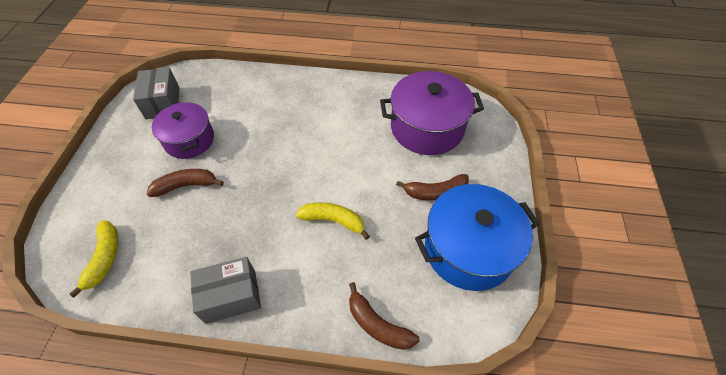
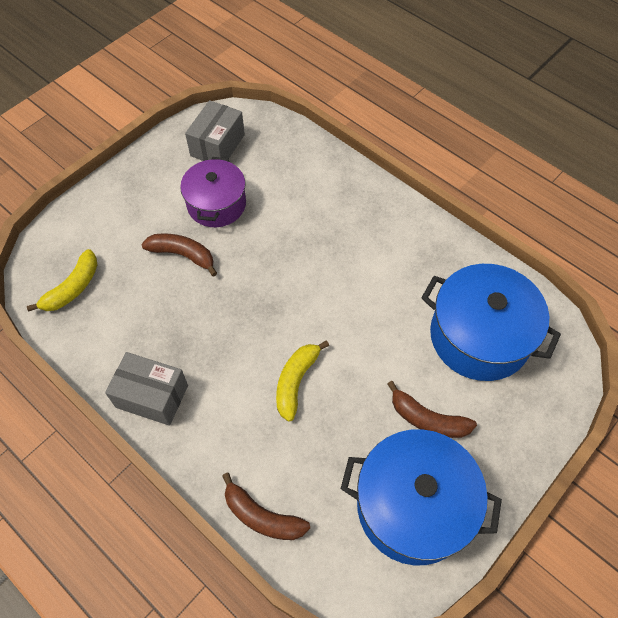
camera: 35 degrees right, 5 degrees up
(333, 221) = (296, 382): yellow banana -> yellow banana turned 120 degrees counterclockwise
(377, 325) = (262, 516): brown banana -> brown banana turned 45 degrees counterclockwise
(427, 128) = (479, 336): purple pot -> blue pot

